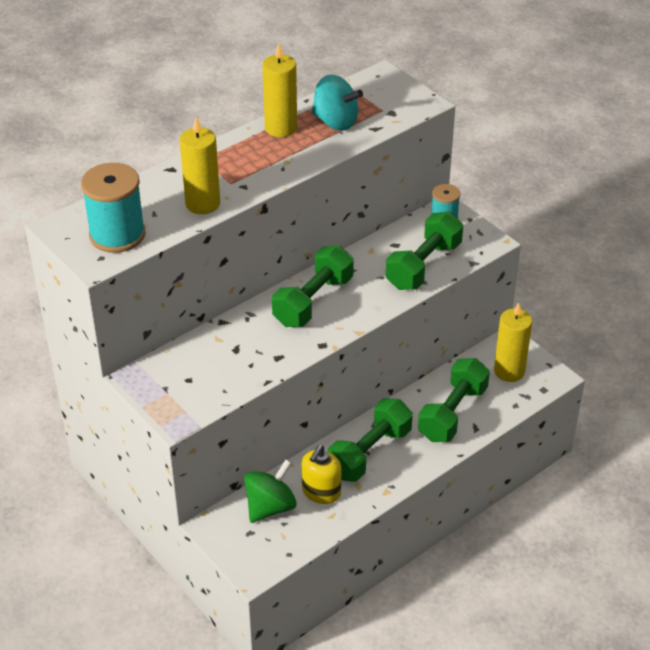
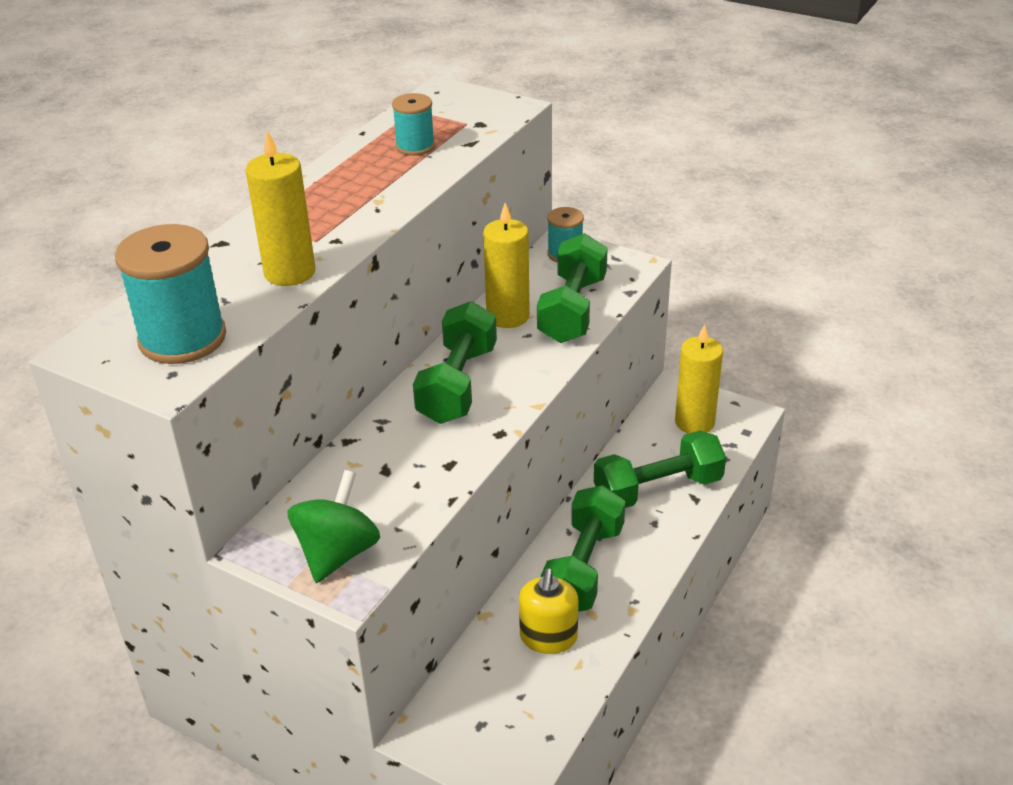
camera: 20 degrees left, 5 degrees down
(270, 507) = (491, 679): green spinning top -> green spinning top (337, 553)
(281, 128) = (347, 167): yellow candle -> yellow candle (508, 316)
(335, 122) = (415, 146): turquoise spinning top -> turquoise spool
(452, 413) = (657, 489): green dumbbell -> green dumbbell turned 60 degrees clockwise

